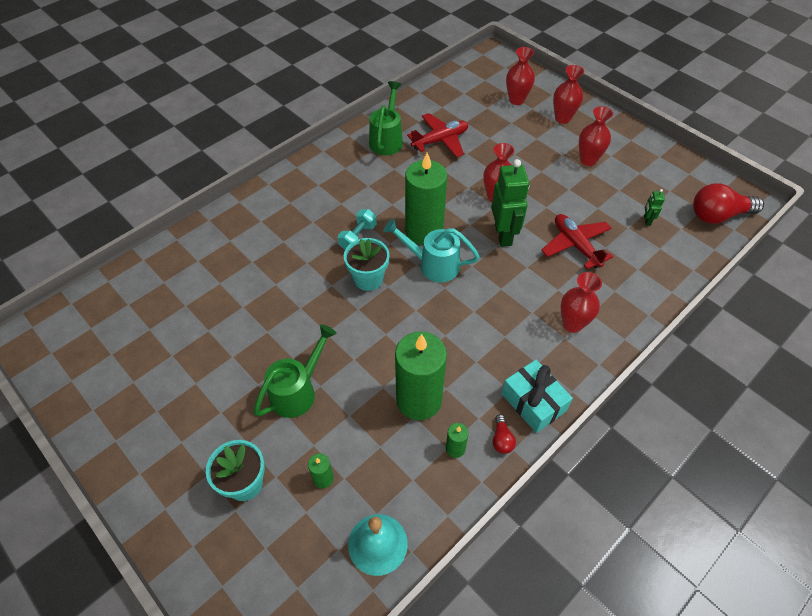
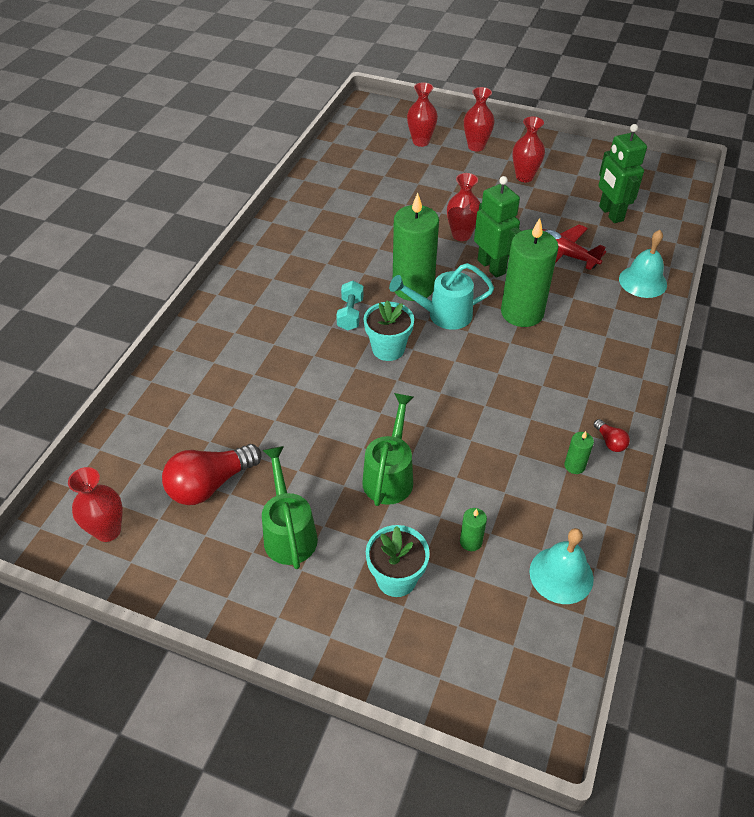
camera: 25 degrees left, 5 degrees down
(387, 139) = (316, 214): green watering can -> green watering can (289, 532)
(419, 400) = (513, 438): green candle -> green candle (522, 312)
(440, 140) = (371, 200): red plane -> none
(533, 402) = (616, 400): turquoise gift -> none
(572, 324) = (605, 322): red vase -> red vase (108, 531)
(634, 297) = (642, 281): none -> turquoise bell
(646, 220) = (610, 214): green robot -> green robot, size x2.24
(718, 215) = (667, 191): red light bulb -> red light bulb (210, 484)

